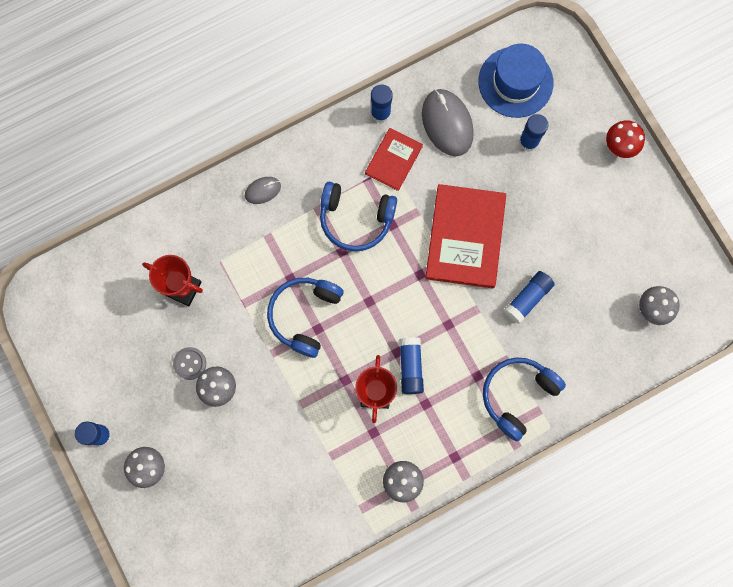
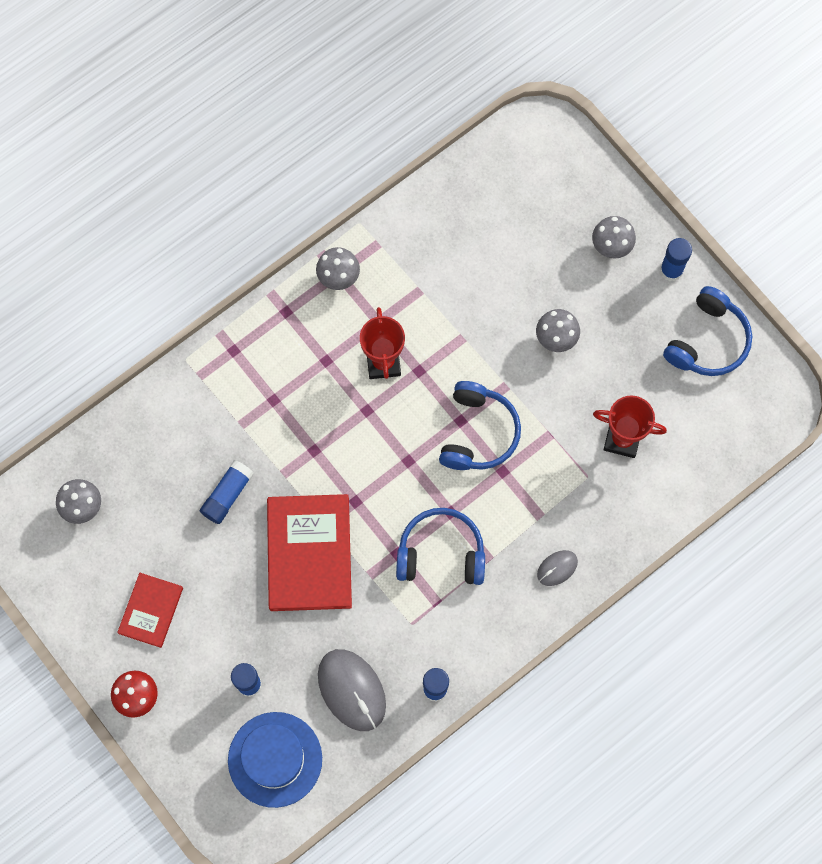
camera: 170 degrees right, 5 degrees down
(190, 363) = (594, 359): grey button -> none
(393, 160) = (409, 633): red book -> red book (151, 610)
(410, 367) = (349, 397): blue glue stick -> none
(517, 395) = (225, 387): blue headphones -> blue headphones (708, 341)

